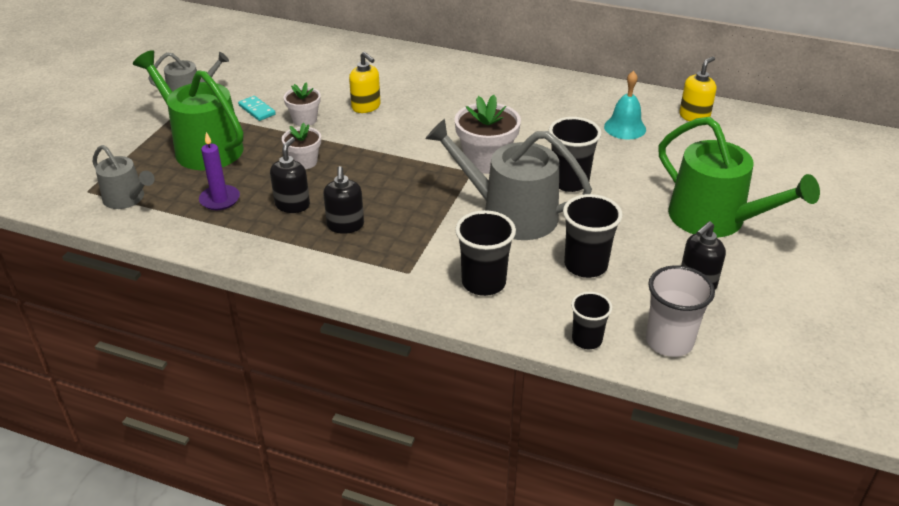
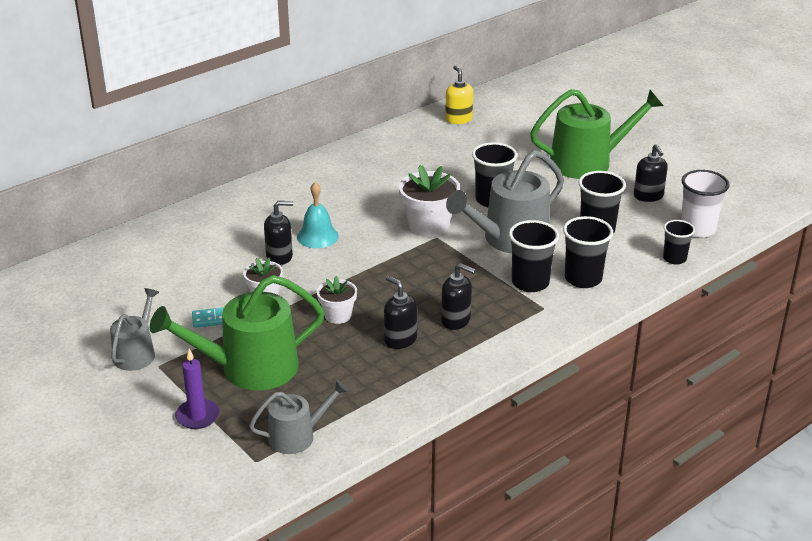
camera: 60 degrees left, 5 degrees down
(220, 199) = (353, 378): purple candle -> purple candle (197, 416)
(366, 107) = (279, 256): yellow soap dispenser -> black soap dispenser
(445, 250) = (530, 283): none -> black cup
(625, 128) = (444, 151): turquoise bell -> turquoise bell (317, 236)

